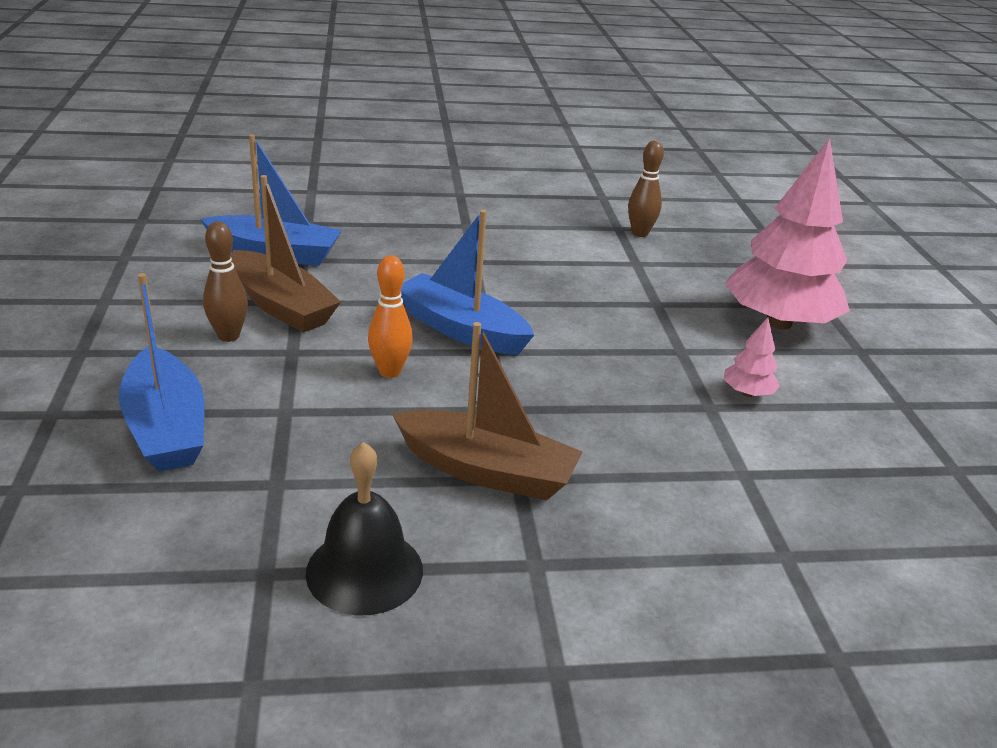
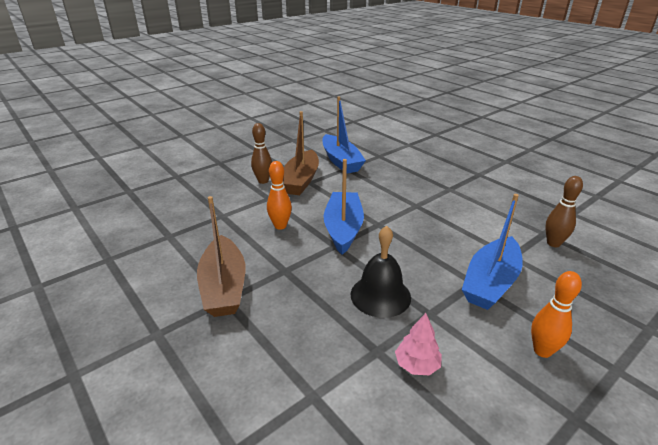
camera: 60 degrees right, 0 degrees up
(166, 427) = (186, 198): blue boat -> blue boat (490, 282)
(364, 570) = (122, 282): black bell -> black bell (380, 295)
(778, 322) = (542, 351): pink tree -> orange bowling pin

